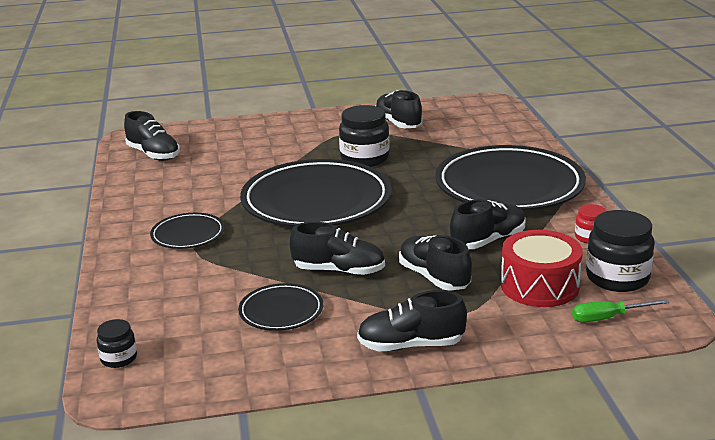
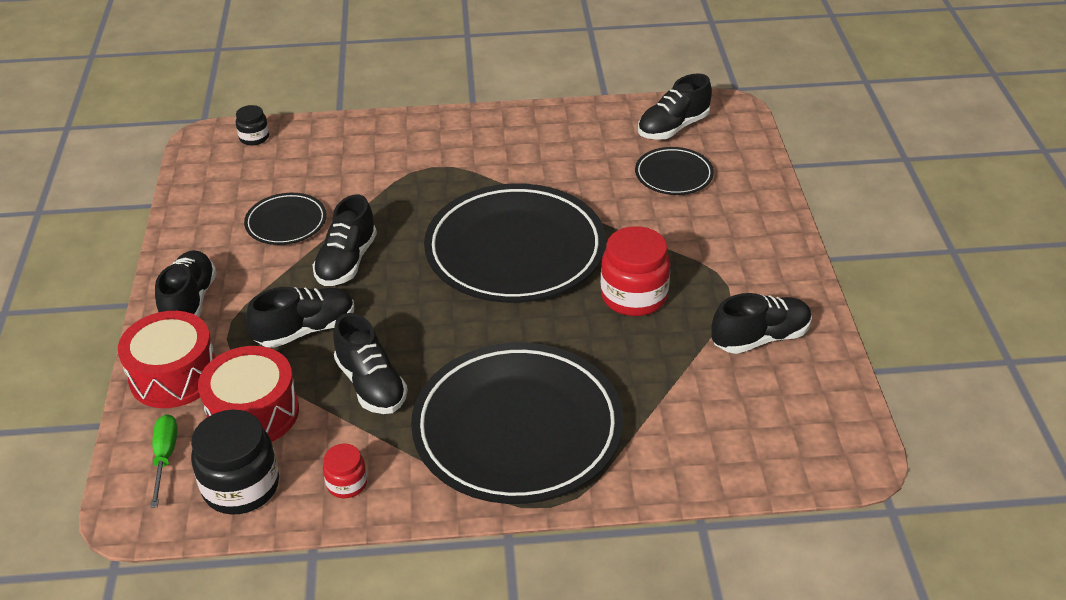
camera: 95 degrees right, 15 degrees up
(188, 235) = (460, 162): black plate -> black plate (673, 175)
(364, 159) = (634, 296): black jar -> red jar
(513, 333) = (174, 375): none -> red drum

